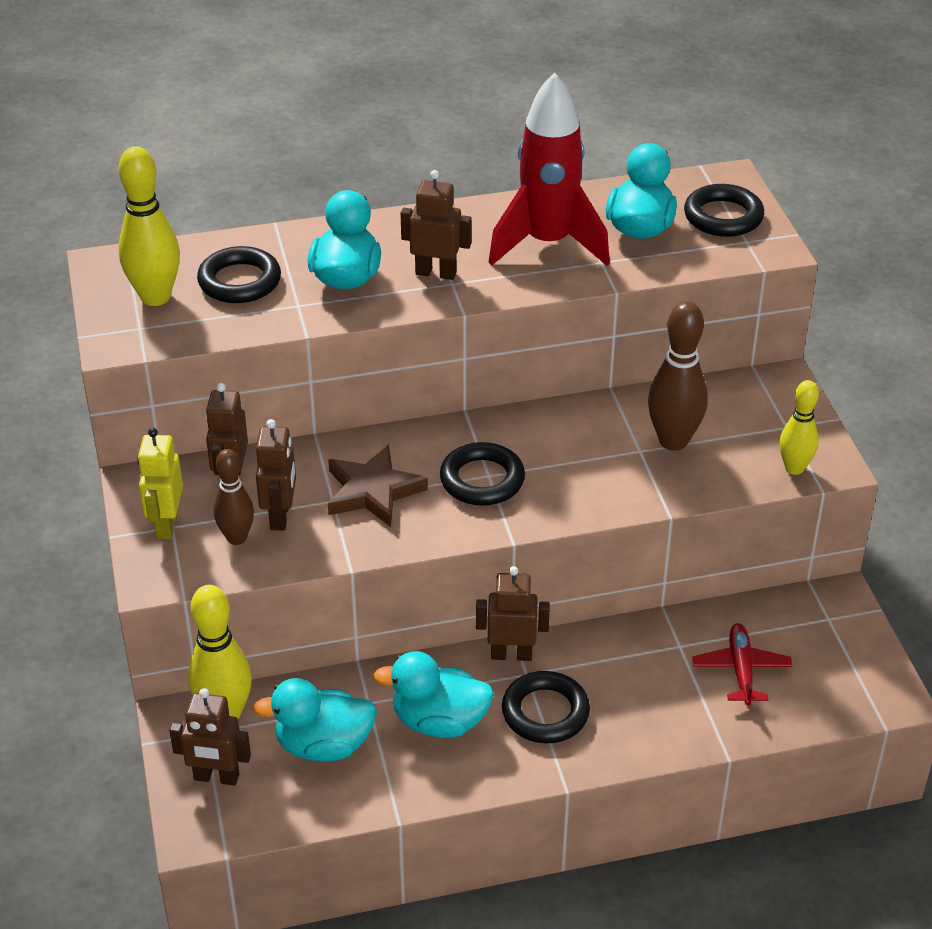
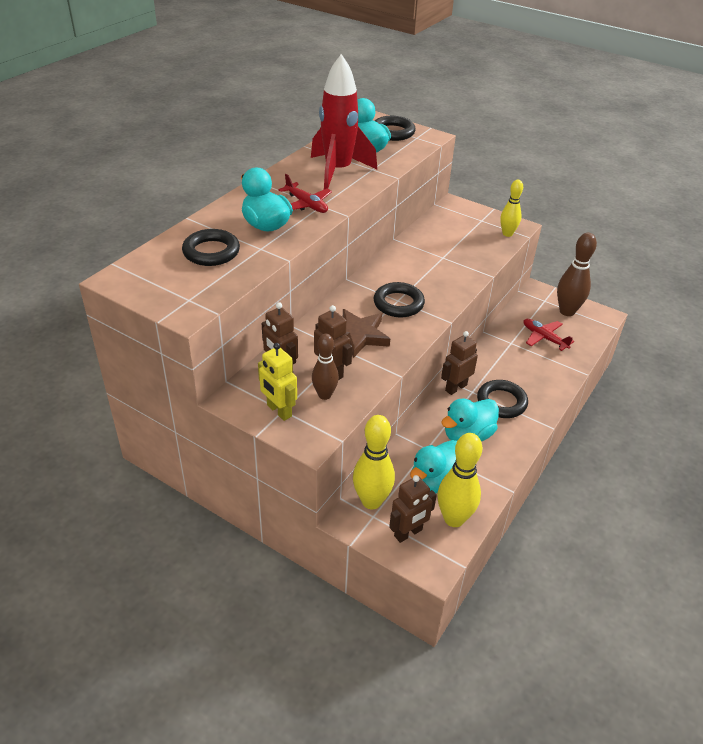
camera: 45 degrees left, 0 degrees up
(155, 297) = (174, 281): yellow bowling pin -> yellow bowling pin (454, 519)
(436, 273) = (306, 204): brown robot -> red plane
(673, 441) = (449, 247): brown bowling pin -> brown bowling pin (567, 311)

